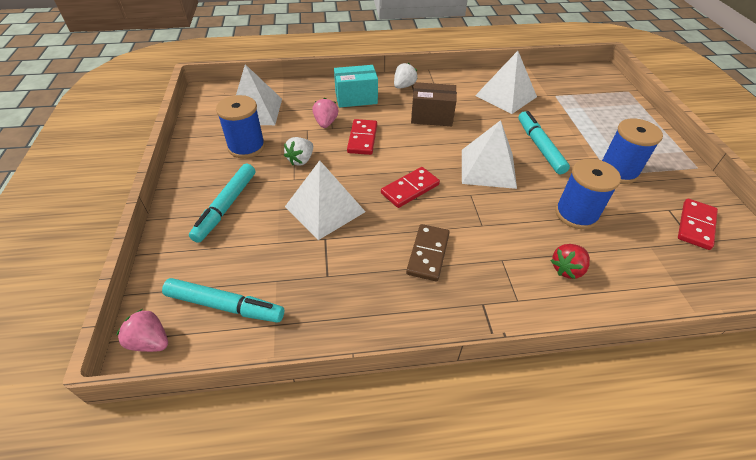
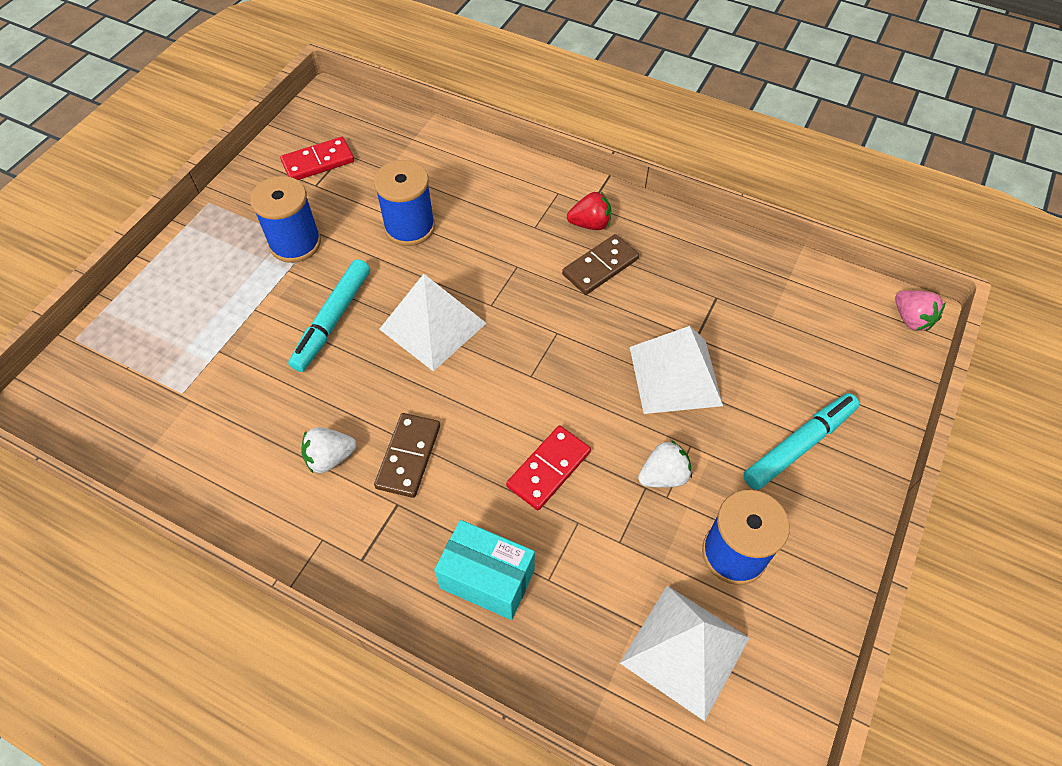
camera: 145 degrees left, 10 degrees up
(225, 306) = (831, 318): turquoise marker -> none
(326, 123) = (580, 540): pink strawberry -> none
(404, 86) = (379, 563): white strawberry -> white strawberry (330, 458)
(410, 189) = (553, 348): red domino -> none
(431, 116) = (408, 456): brown box -> brown domino
(506, 96) = (251, 435): white pyramid -> none
(567, 269) = (486, 191): red strawberry -> red strawberry (590, 224)

